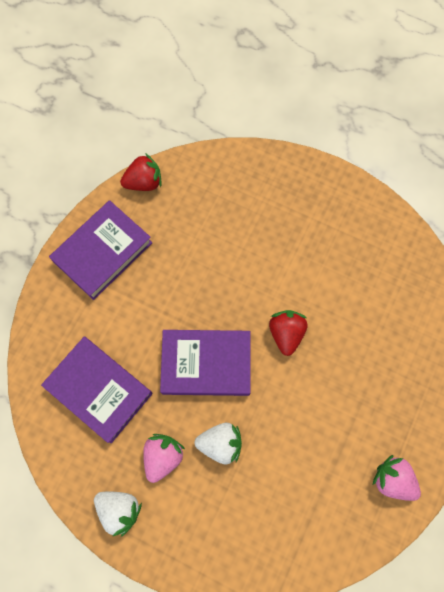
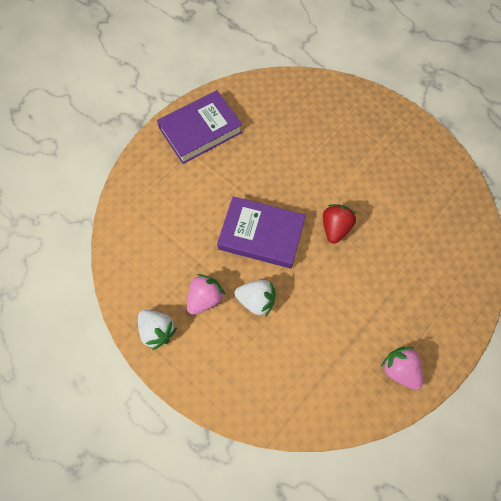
camera: 15 degrees right, 5 degrees down
(99, 390) = (167, 233): purple book -> none
(144, 182) = (248, 86): red strawberry -> none

